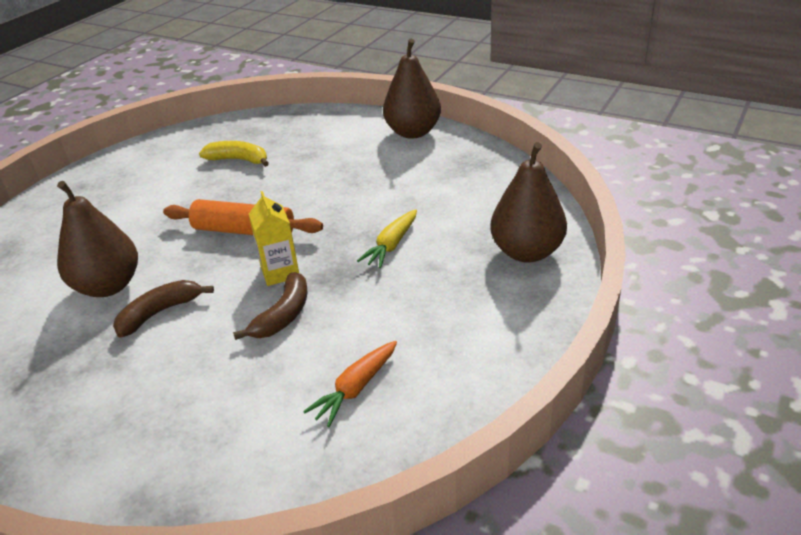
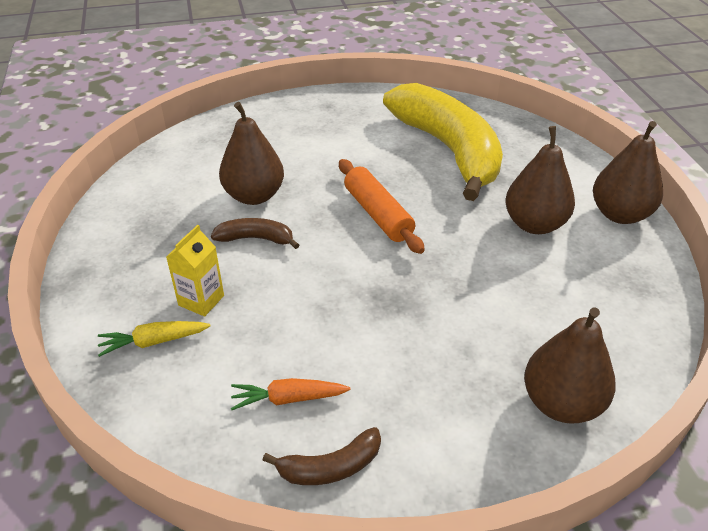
camera: 45 degrees right, 5 degrees up
(238, 160) = (448, 150): yellow banana -> yellow banana, size x2.47
(280, 272) = (358, 266): yellow carton -> yellow carton (201, 300)
(283, 315) = (318, 302): brown banana -> brown banana (330, 467)
(368, 169) = (534, 224): none -> brown pear
(391, 245) = (461, 306): yellow carrot -> yellow carrot (153, 342)

